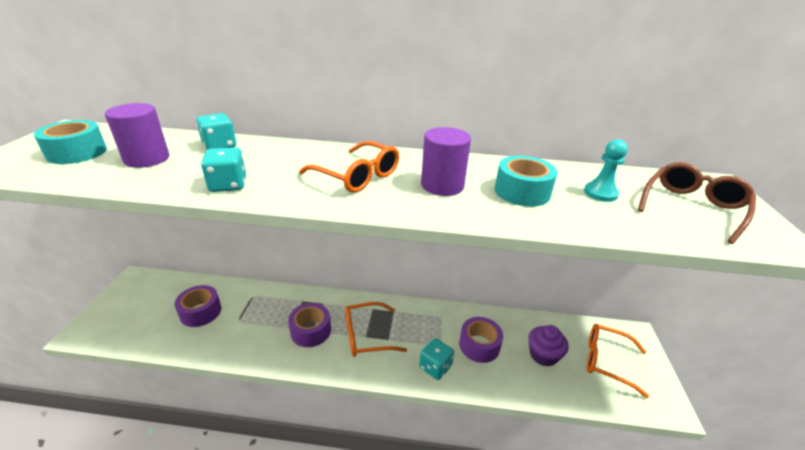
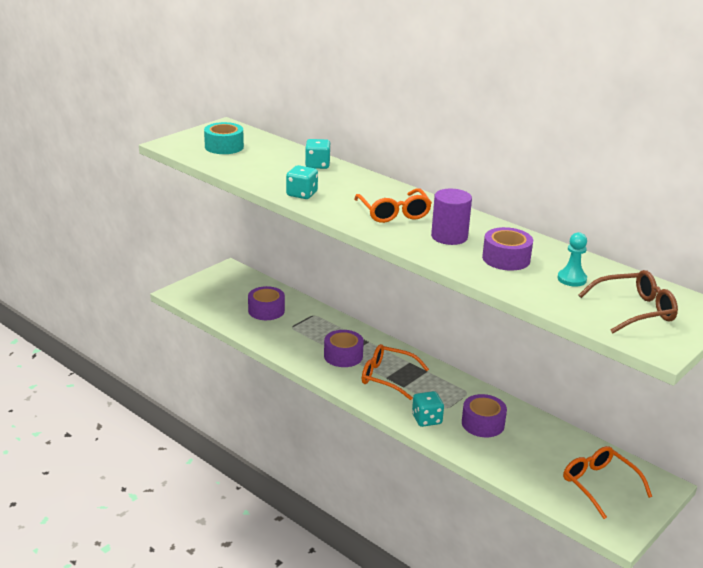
camera: 35 degrees right, 5 degrees down
(147, 159) = (263, 162): purple cylinder -> none
(522, 192) = (506, 259): turquoise tape -> purple tape
(543, 355) = (538, 454): purple cupcake -> none

